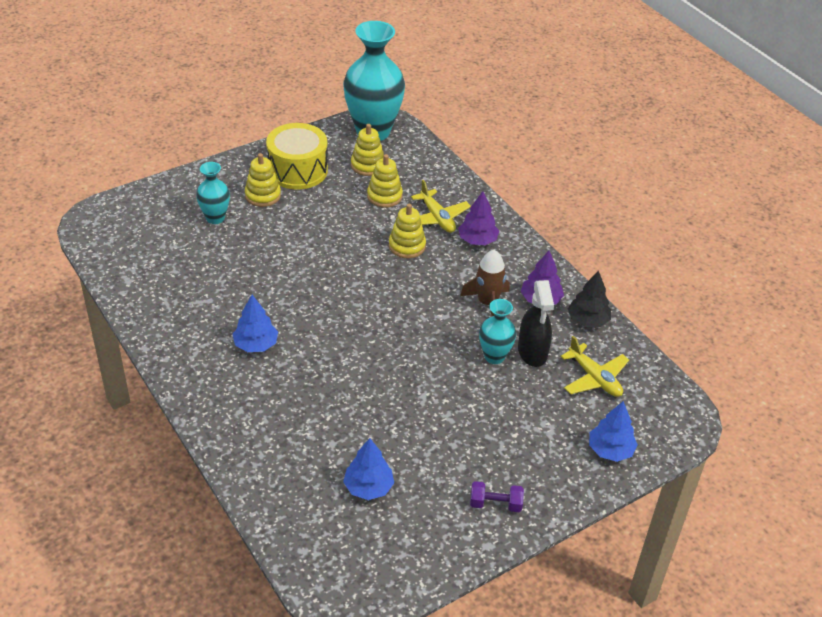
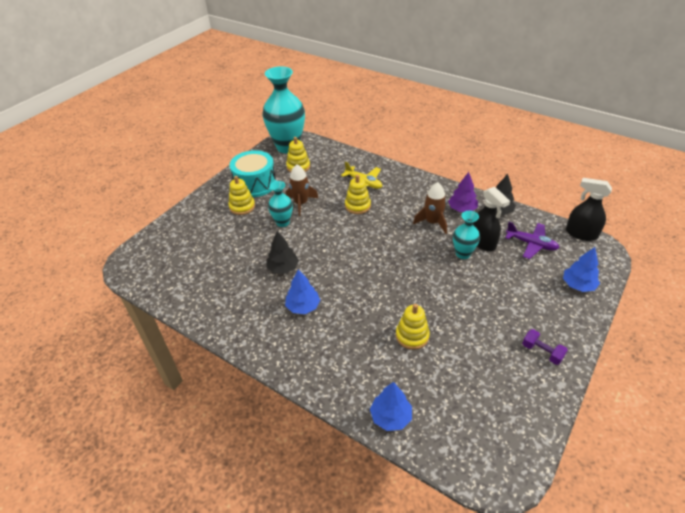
camera: 20 degrees left, 0 degrees up
(215, 218) = (218, 231): turquoise vase -> turquoise vase (283, 222)
(262, 291) = (283, 268): none -> black tree
(297, 170) = (255, 184): yellow drum -> turquoise drum
(337, 217) = (301, 203): none -> brown rocket
(368, 487) = (452, 377): blue tree -> blue tree (390, 417)
(384, 196) = (322, 181): yellow stacking toy -> yellow stacking toy (412, 336)
(477, 240) = (397, 188): purple tree -> none
(495, 504) = (542, 352): purple dumbbell -> purple dumbbell turned 60 degrees clockwise
(594, 378) = (531, 244): yellow plane -> purple plane
(675, 391) = (581, 234): none -> black spray bottle

